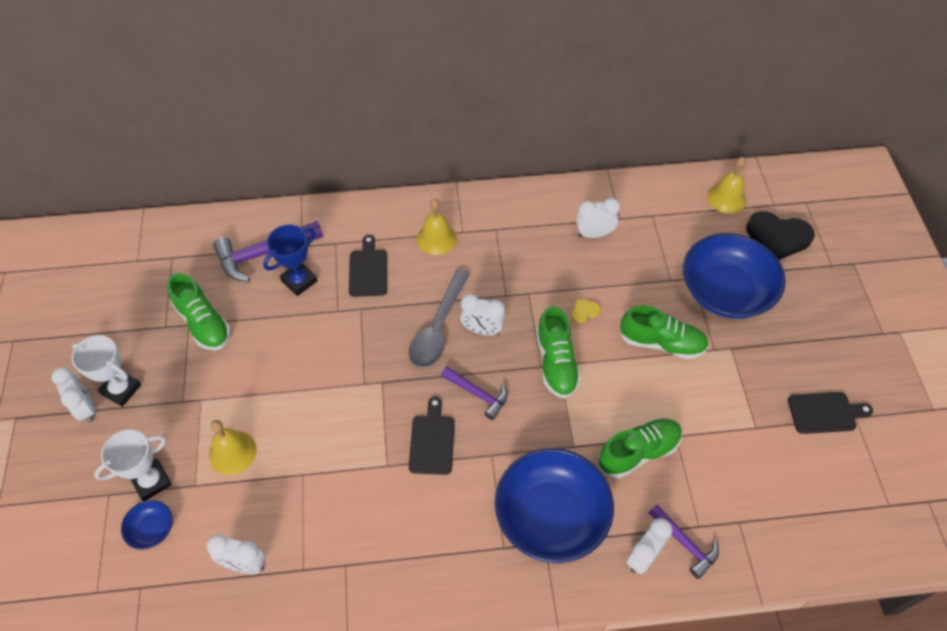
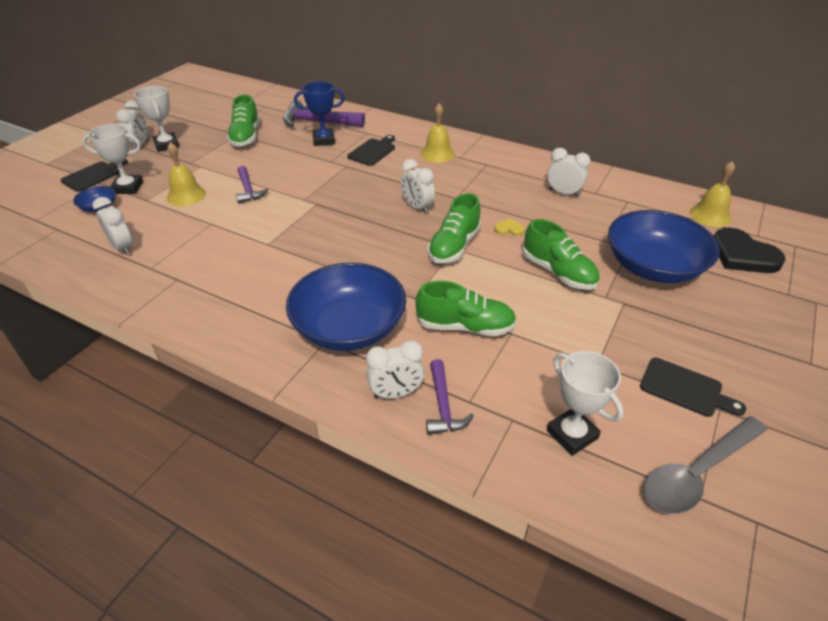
camera: 35 degrees right, 15 degrees down
(432, 441) = (312, 246): black cutting board -> black cutting board (93, 175)
(438, 327) = (387, 194): grey spoon -> grey spoon (697, 473)
(478, 394) = (374, 237): purple hammer -> purple hammer (248, 190)
(785, 507) = (572, 434): none -> white trophy

